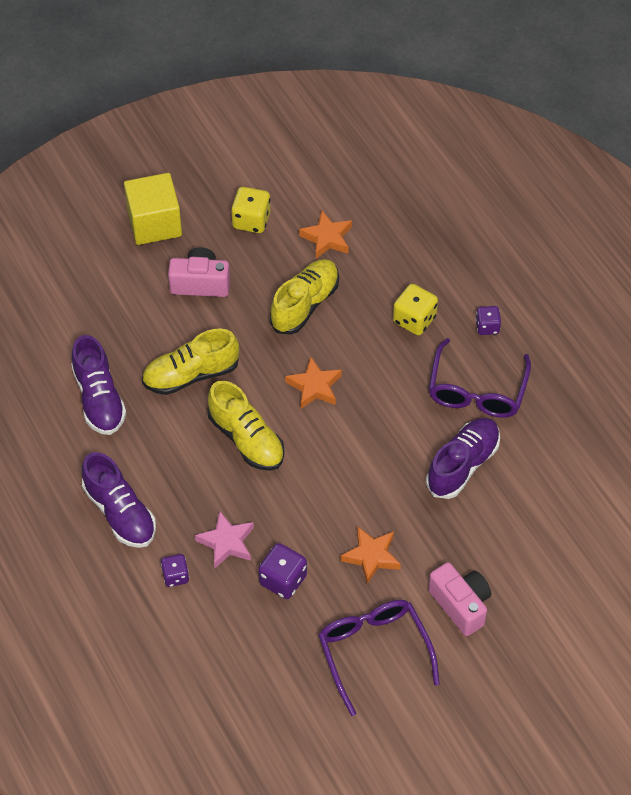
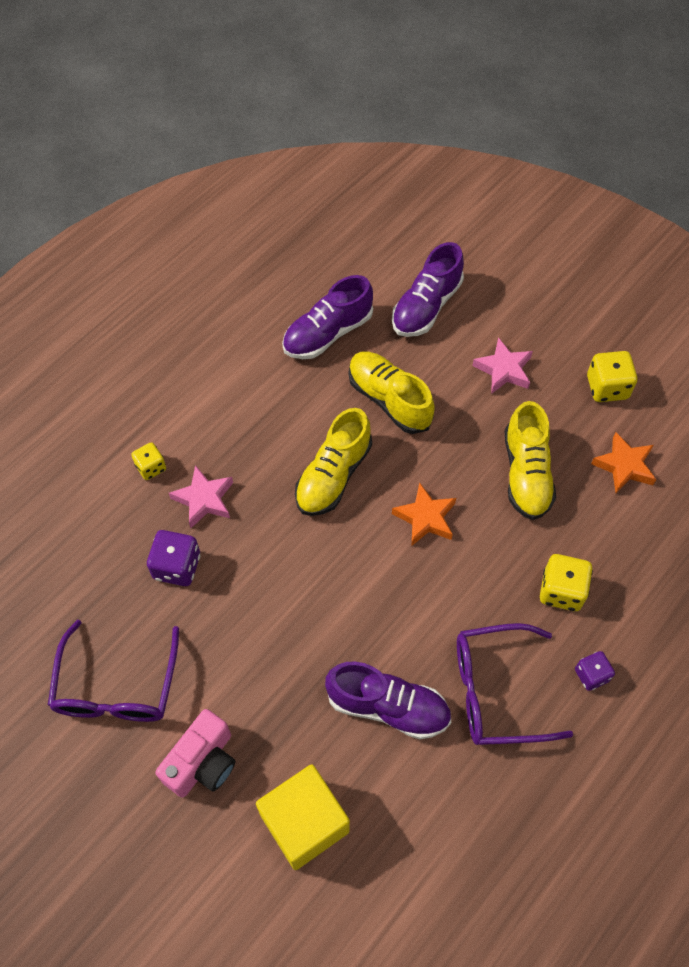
camera: 70 degrees right, 5 degrees up
(120, 512) = (206, 396): purple shoe -> purple shoe (426, 306)
(154, 223) = (556, 305): yellow cube -> yellow cube (304, 823)
(175, 576) = (151, 467): purple dice -> yellow dice
(200, 283) = (504, 370): pink camera -> pink star
(305, 304) = (526, 473): yellow shoe -> yellow shoe turned 75 degrees clockwise
(371, 556) = (233, 645): orange star -> none
(374, 652) = (117, 686): purple glasses -> purple glasses turned 135 degrees clockwise

